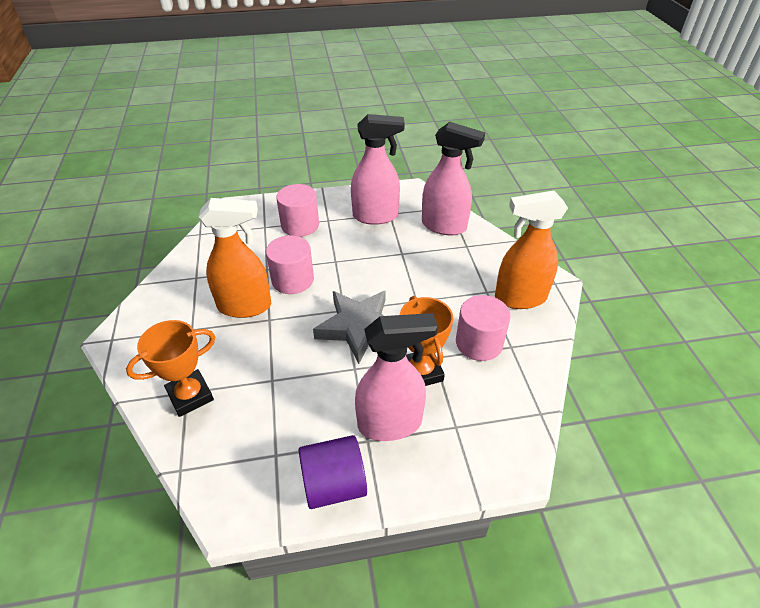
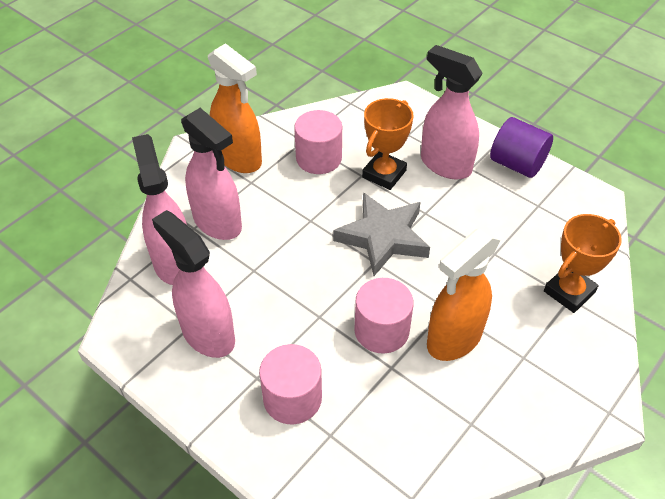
camera: 130 degrees left, 5 degrees up
(190, 396) = (569, 292): orange trophy -> orange trophy turned 60 degrees counterclockwise
(245, 306) = (453, 339): orange spray bottle -> orange spray bottle turned 90 degrees counterclockwise
(460, 257) = (218, 223): none -> pink spray bottle

